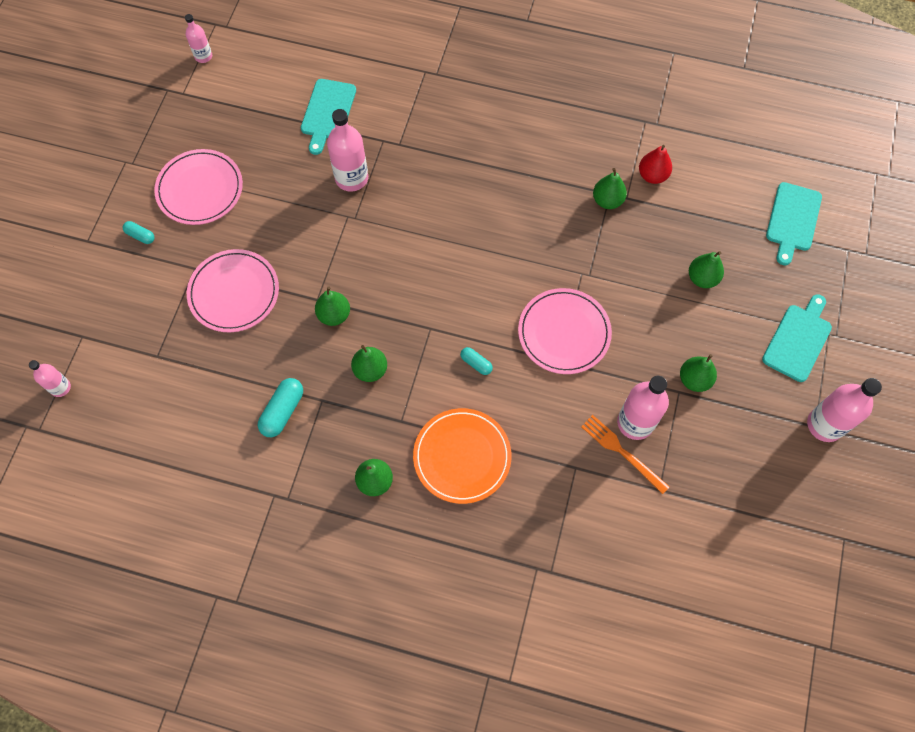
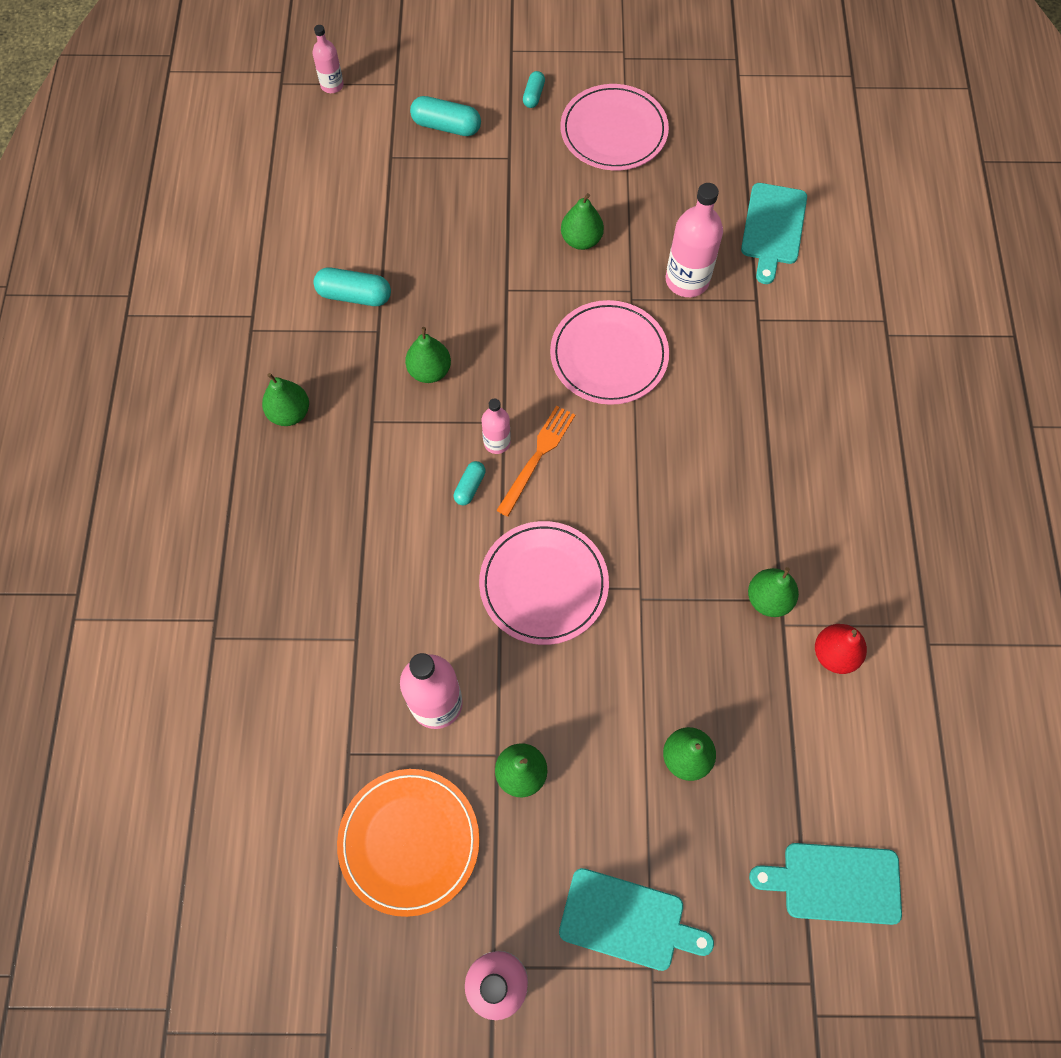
camera: 75 degrees right, 0 degrees up
(143, 307) = (446, 126): none -> turquoise capsule
(203, 56) = (799, 78): pink bottle -> pink bottle (497, 442)
(234, 292) = (490, 204): pink plate -> pink plate (609, 355)
(327, 113) = (773, 228): turquoise cutting board -> turquoise cutting board turned 75 degrees counterclockwise
(334, 315) = (491, 313): green pear -> green pear (581, 240)
(462, 456) = (341, 500): orange plate -> orange plate (409, 841)
(622, 452) = (390, 694): orange fork -> orange fork (537, 457)

